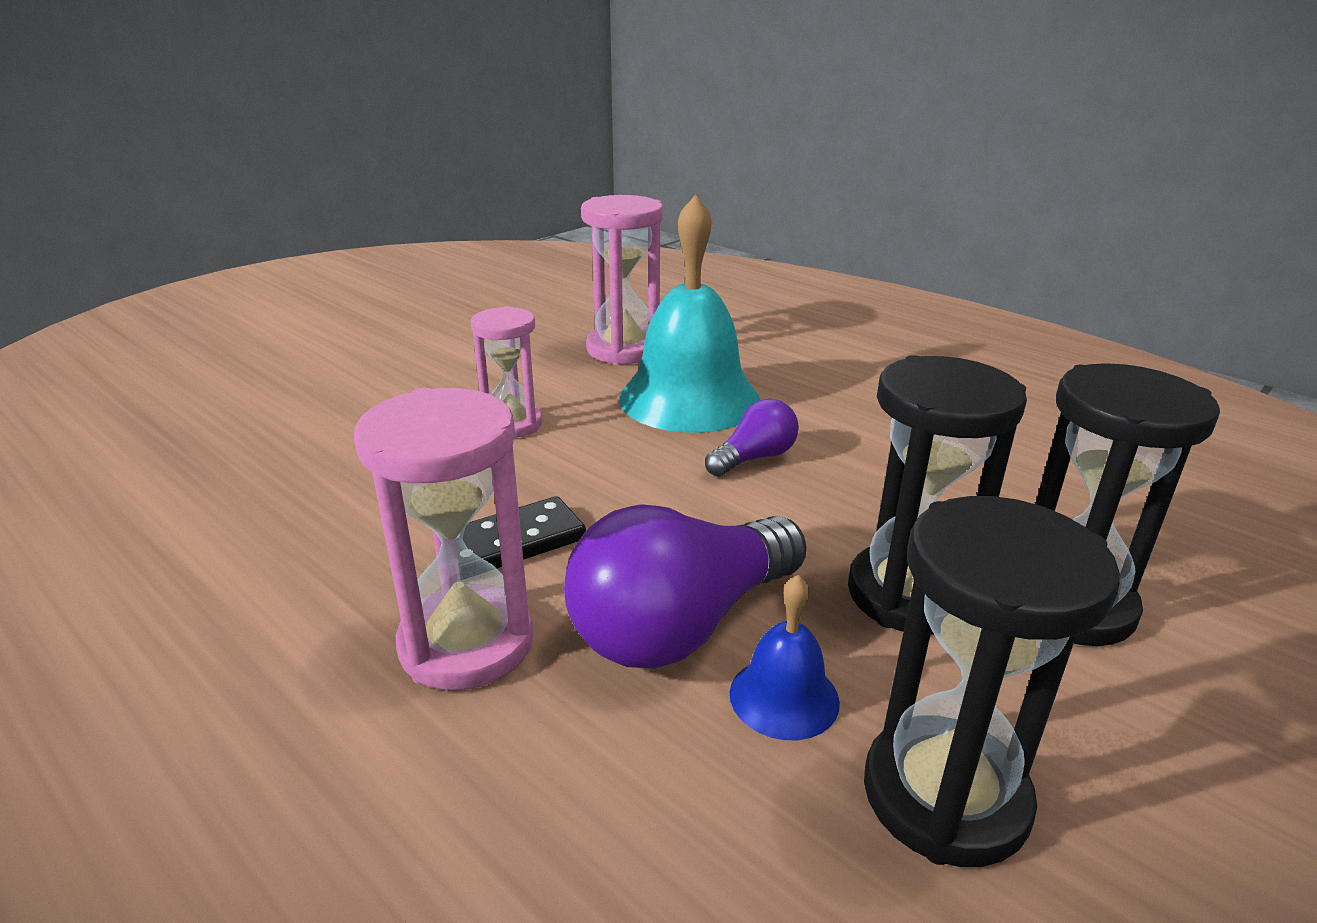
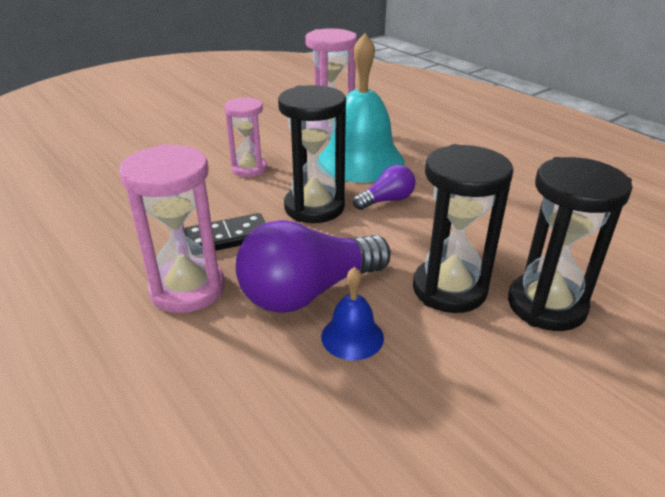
camera: 10 degrees right, 5 degrees up
(945, 796) = (423, 399): black hourglass -> black hourglass (314, 207)

